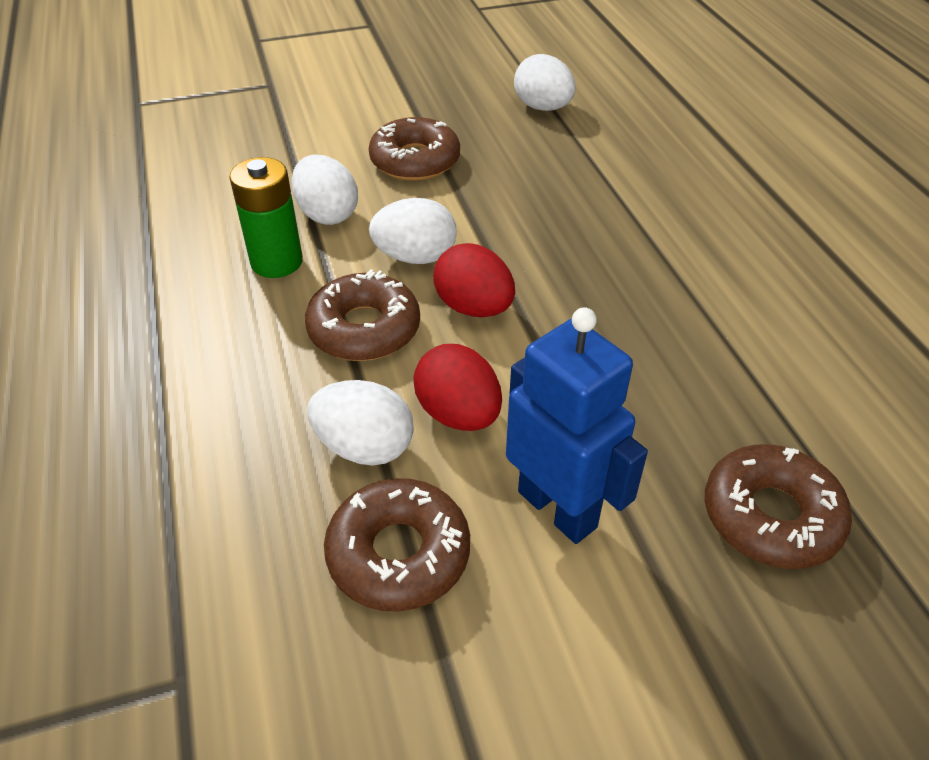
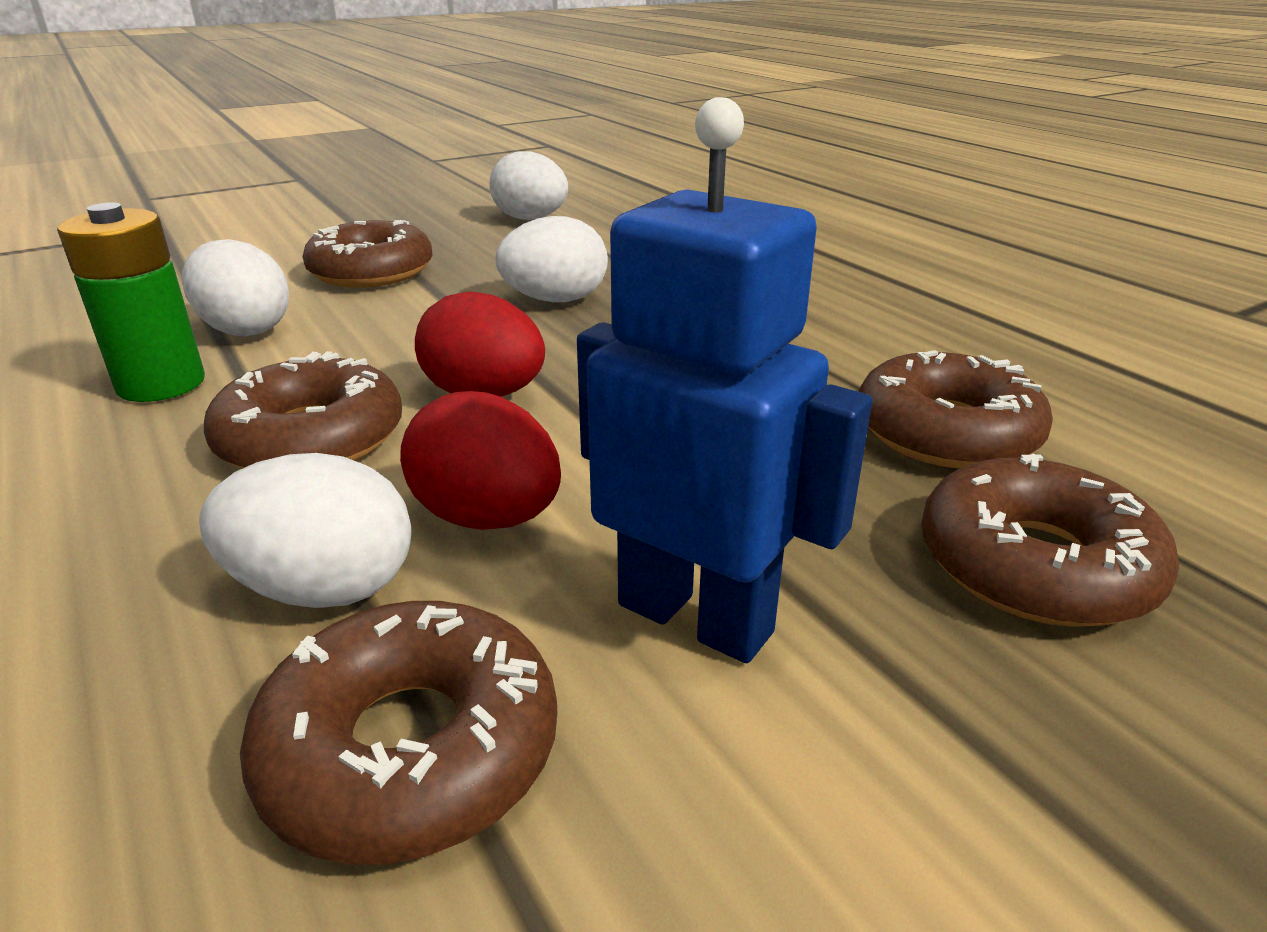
camera: 15 degrees left, 15 degrees down
(415, 257) = (385, 355): white egg -> white egg (555, 300)
(770, 399) = (946, 432): none -> brown donut

